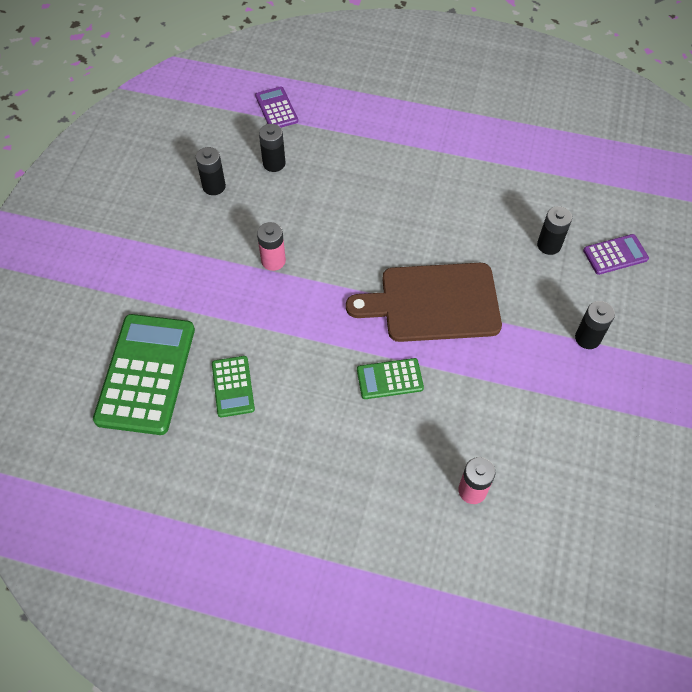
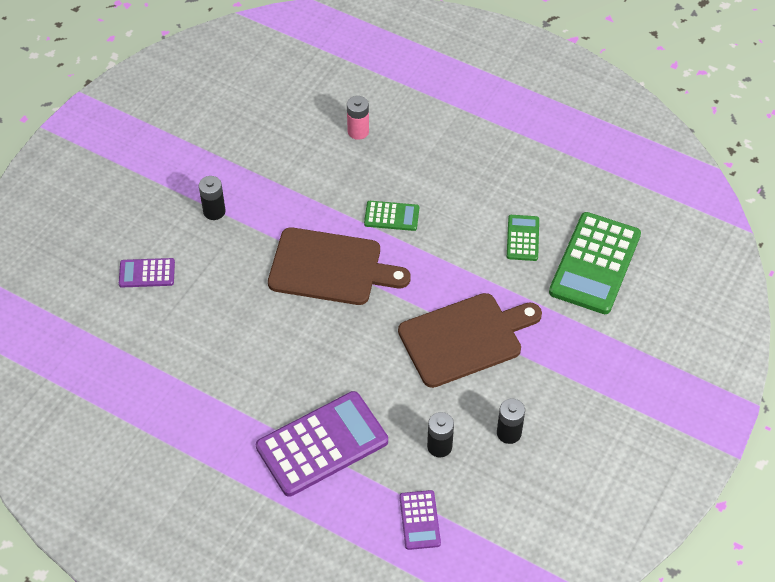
camera: 165 degrees left, 5 degrees down
(273, 261) = (465, 338): pink battery -> brown cutting board
(377, 144) = (322, 444): none -> purple calculator
(549, 245) = (201, 295): black battery -> none

